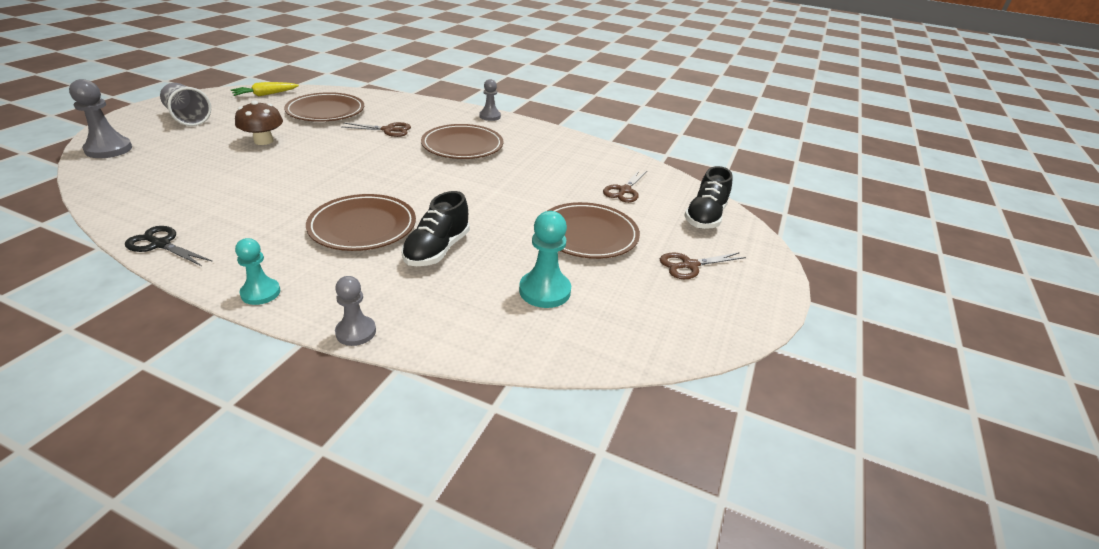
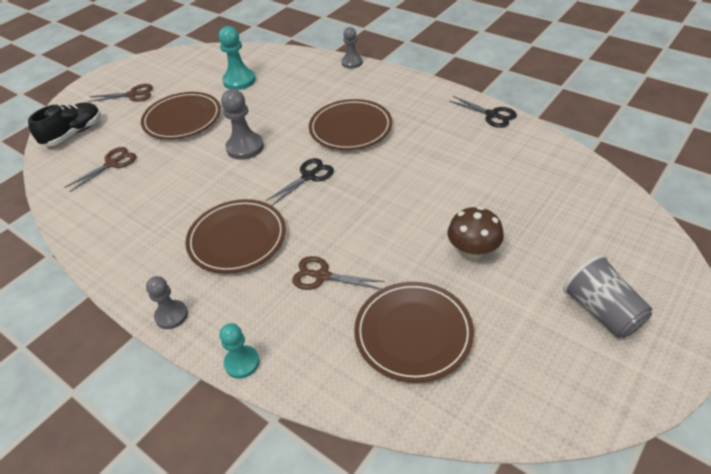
camera: 160 degrees left, 10 degrees up
(108, 149) = (638, 233): grey pawn -> grey pawn (245, 147)
(260, 293) = (409, 82): turquoise pawn -> turquoise pawn (242, 363)
(265, 94) = (528, 400): yellow carrot -> none
(409, 182) = (309, 176): none -> black scissors
(437, 250) = (298, 108): black shoe -> none

